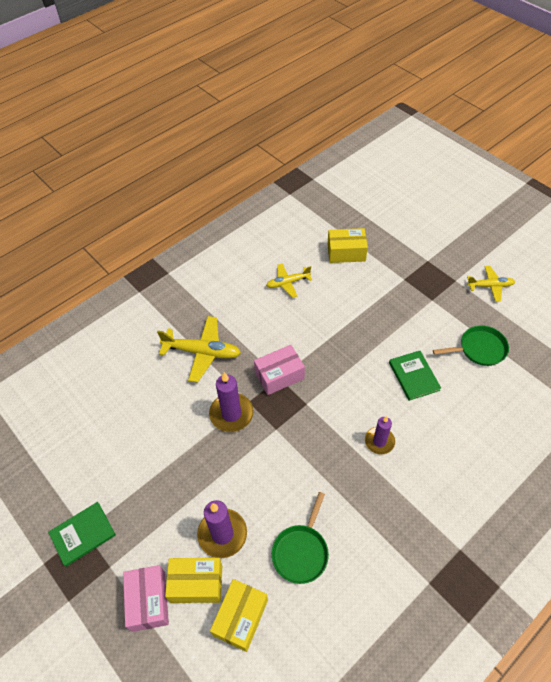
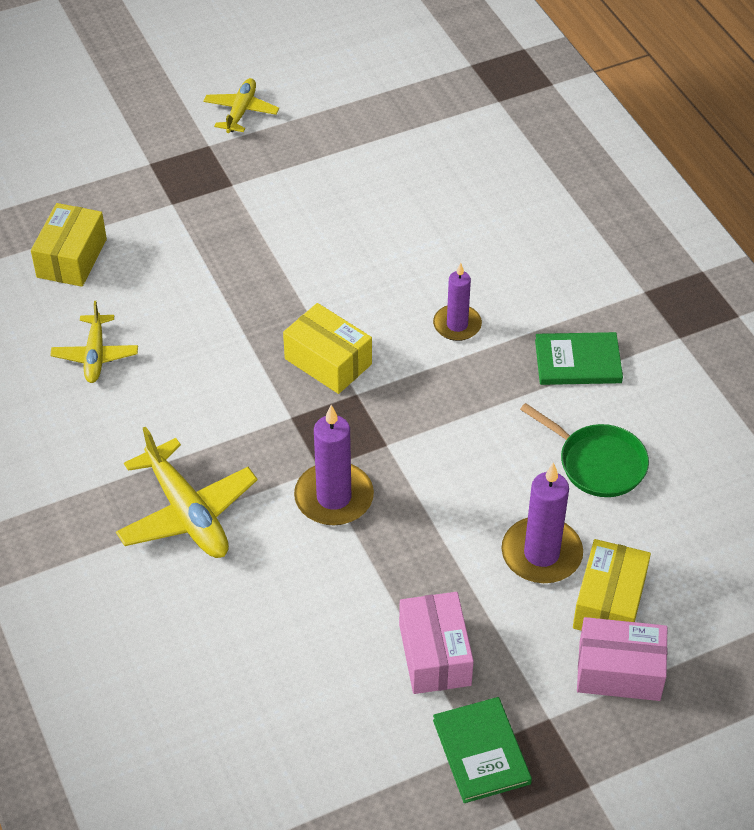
camera: 75 degrees left, 5 degrees down
(202, 352) = (187, 513): yellow plane -> yellow plane turned 120 degrees clockwise
(241, 617) = (673, 557): yellow box -> yellow box (328, 361)
(279, 375) = (287, 415): pink box -> pink box (435, 654)
(414, 376) = (363, 251): green book -> green book (578, 361)
(479, 349) = (349, 164): green pan -> none

